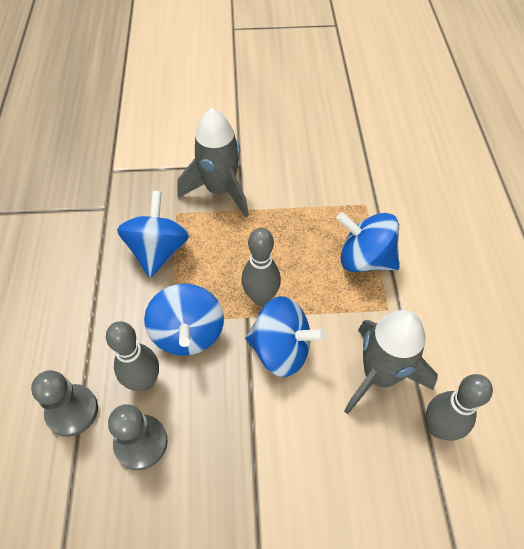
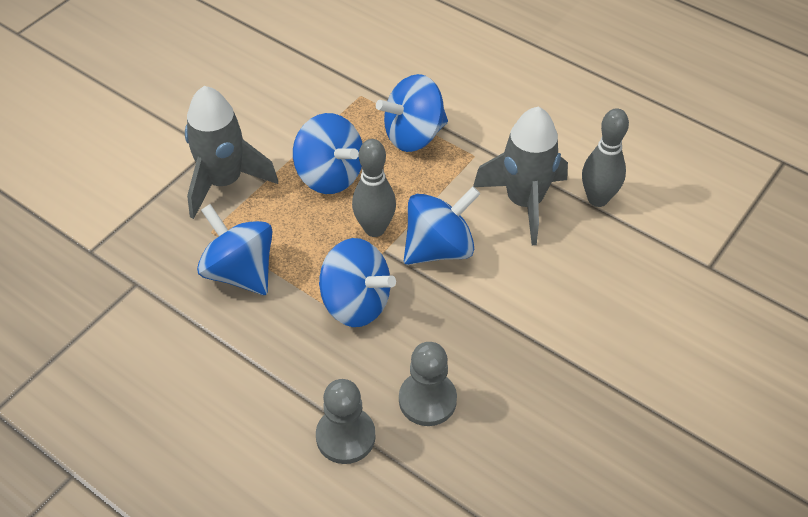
camera: 50 degrees left, 5 degrees down
(144, 381) = (371, 364): grey bowling pin -> none
(280, 239) = (329, 175): none -> blue spinning top

